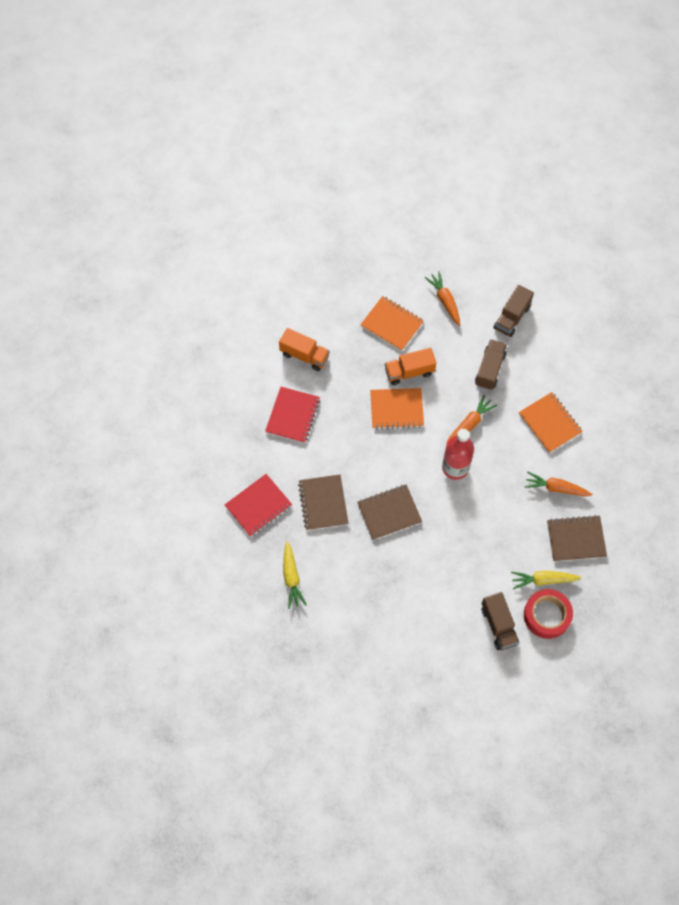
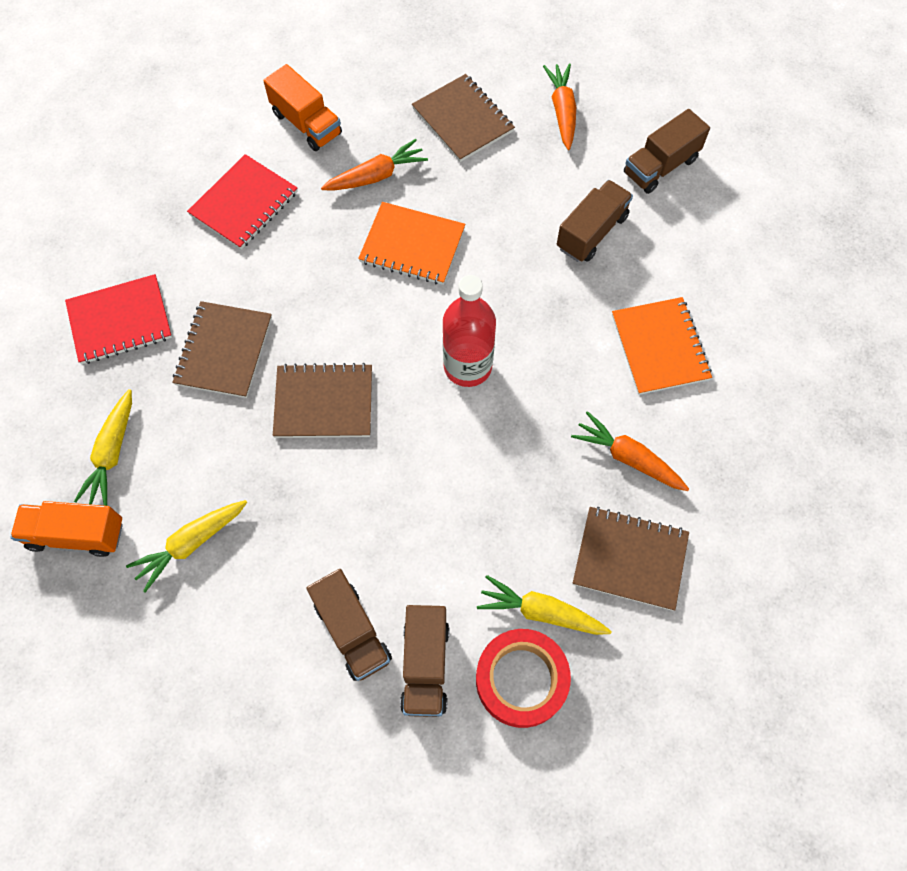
camera: 20 degrees right, 0 degrees up
(356, 609) = (191, 544): none -> yellow carrot
(392, 324) = (463, 120): orange notebook -> brown notebook
(409, 372) = (458, 196): orange truck -> orange truck (76, 534)
(456, 622) = (352, 631): none -> brown truck
(470, 423) = (523, 305): orange carrot -> orange carrot (376, 176)

